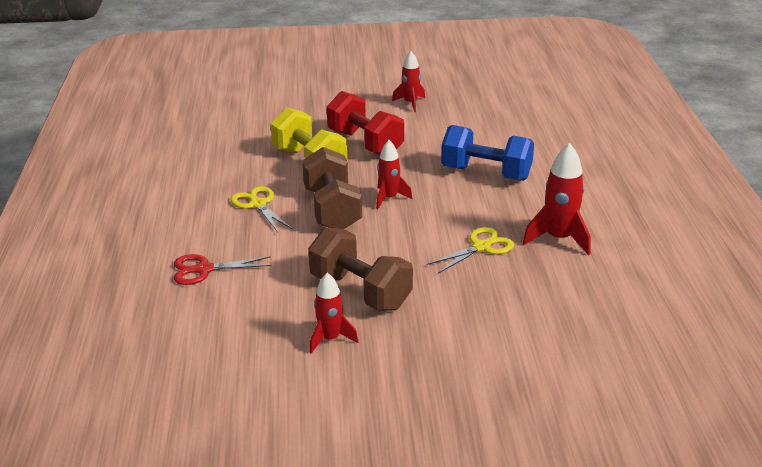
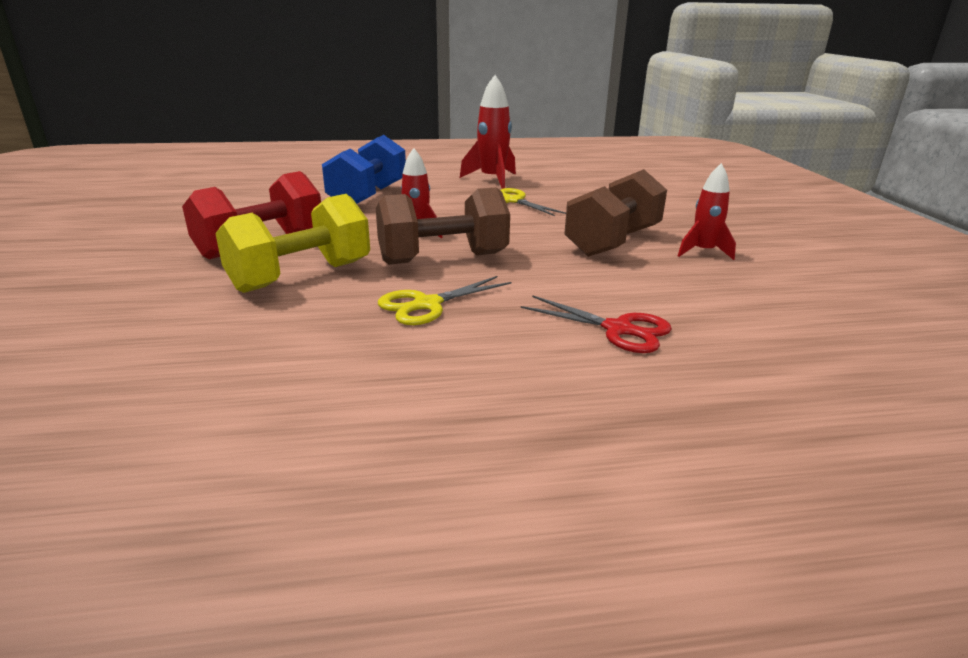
camera: 95 degrees left, 5 degrees down
(204, 269) = (618, 329): red scissors -> red scissors turned 45 degrees counterclockwise
(410, 103) = (153, 224): red rocket -> none

